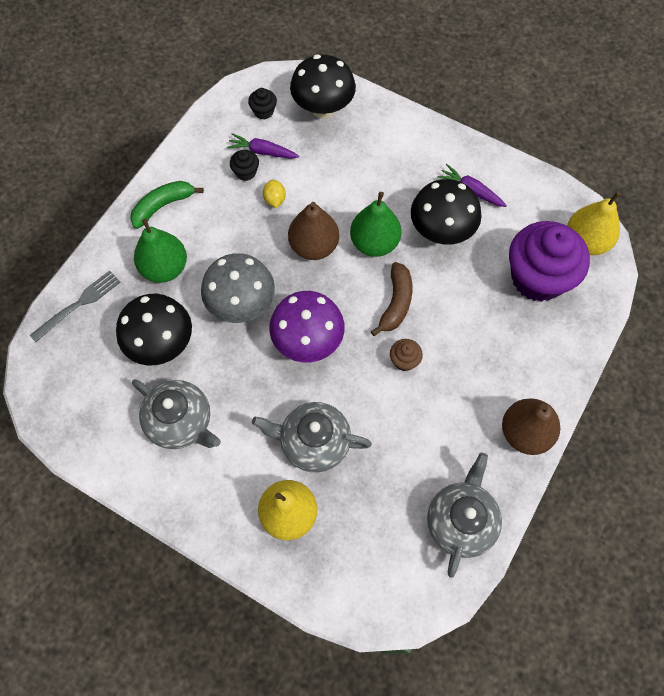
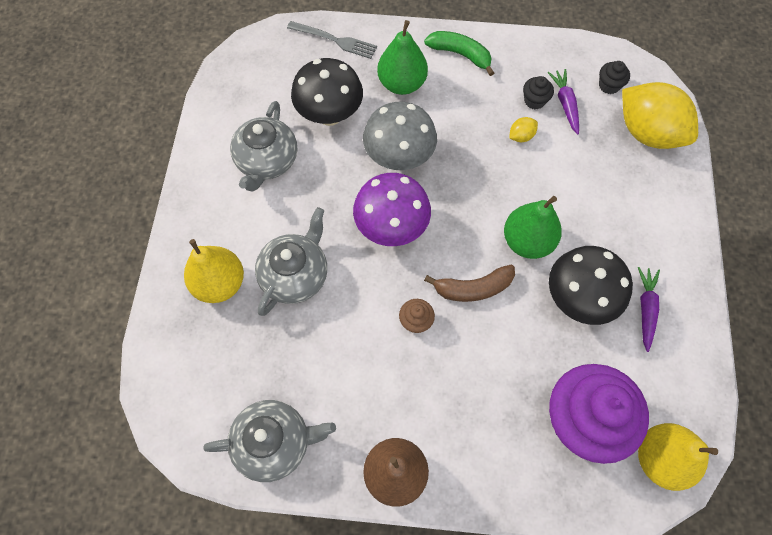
camera: 65 degrees right, 0 degrees up
(313, 442) = (295, 275): grey teapot -> grey teapot turned 45 degrees clockwise
(314, 246) = (492, 190): brown pear -> none
(323, 109) = (647, 133): black mushroom -> yellow lemon

